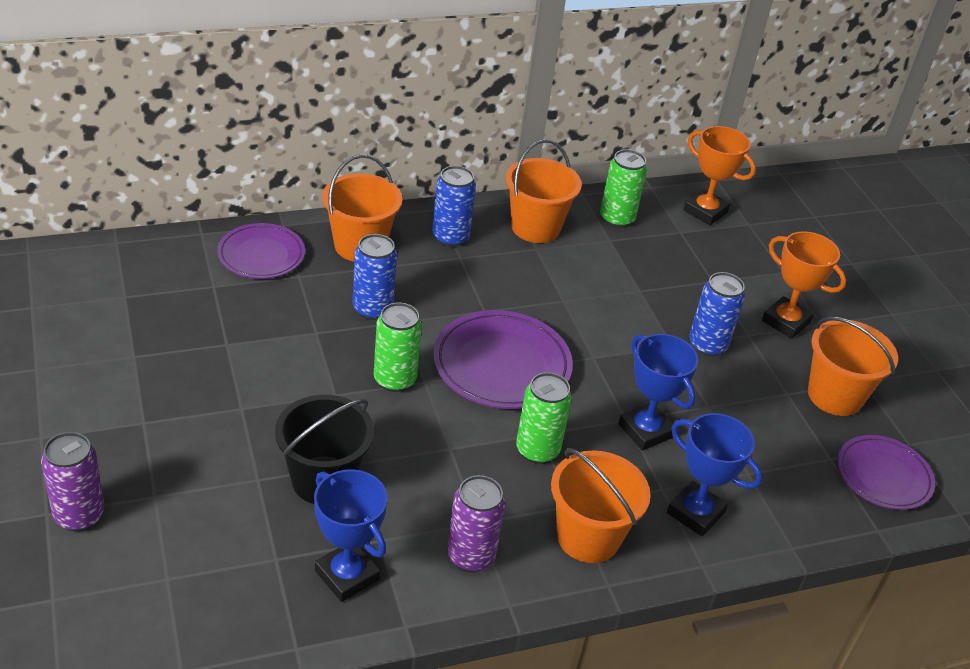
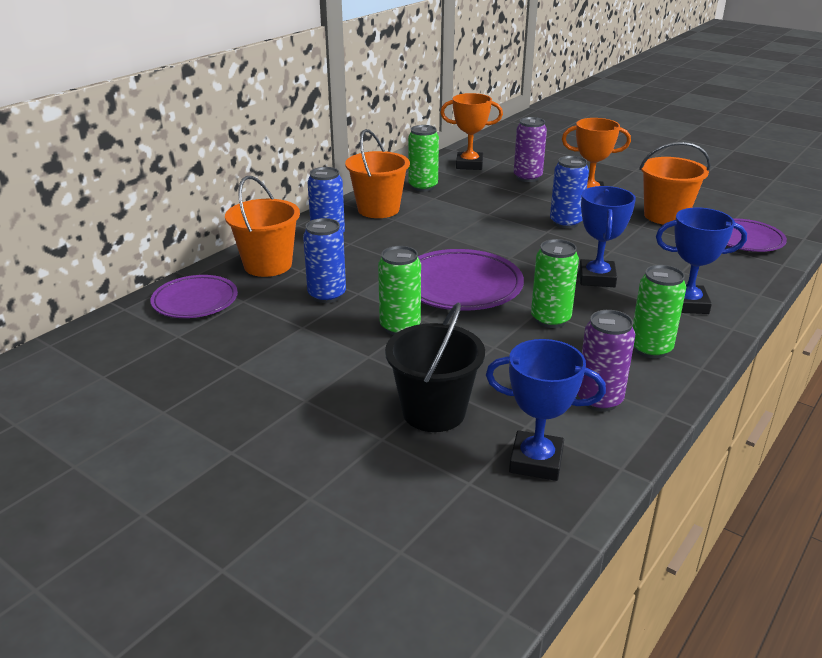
camera: 30 degrees left, 10 degrees down
(79, 515) = (257, 552): purple can -> purple can (527, 177)
(588, 537) = (650, 349): orange bucket -> green can
(645, 431) = (597, 278): blue trophy -> blue trophy turned 75 degrees clockwise

